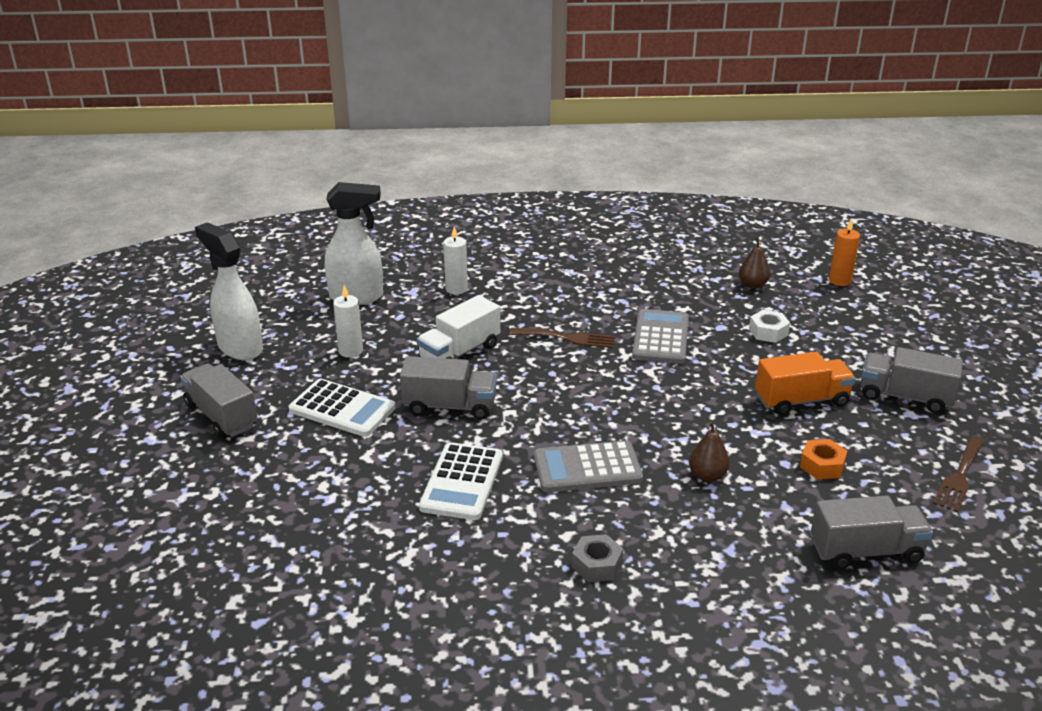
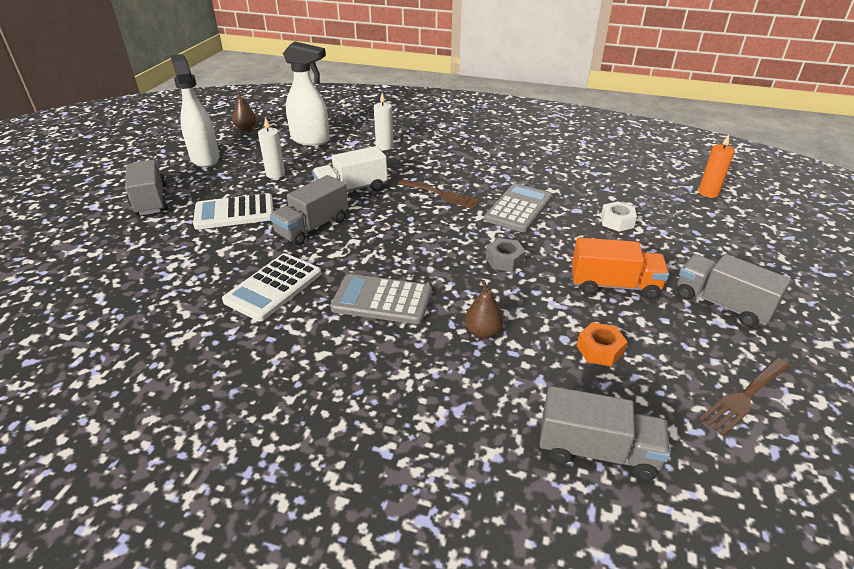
camera: 20 degrees right, 5 degrees up
(342, 409) = (234, 212): white calculator -> white calculator turned 120 degrees clockwise
(449, 406) = (312, 227): grey truck -> grey truck turned 105 degrees clockwise
(597, 565) = (326, 389): grey nut -> grey nut (504, 260)
(752, 285) = (625, 183): brown pear -> brown pear (246, 129)

